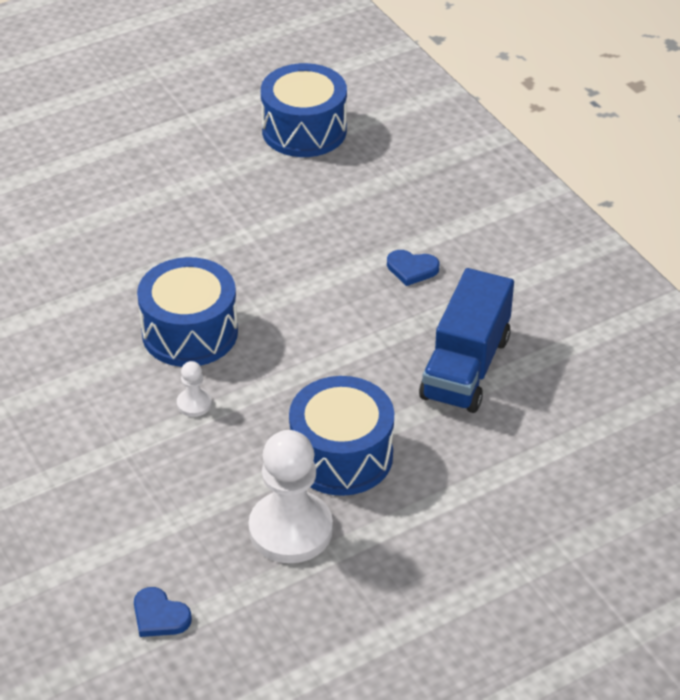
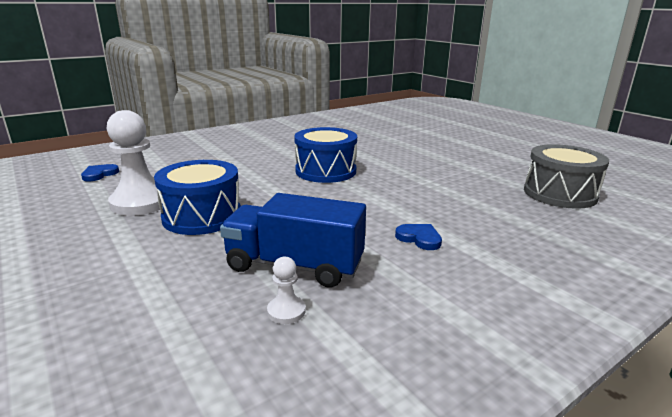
camera: 85 degrees right, 20 degrees down
(194, 404) = (263, 174): white pawn -> white pawn (286, 311)
(304, 130) = (559, 194): blue drum -> grey drum
(412, 269) = (419, 238): blue heart -> blue heart turned 120 degrees clockwise

